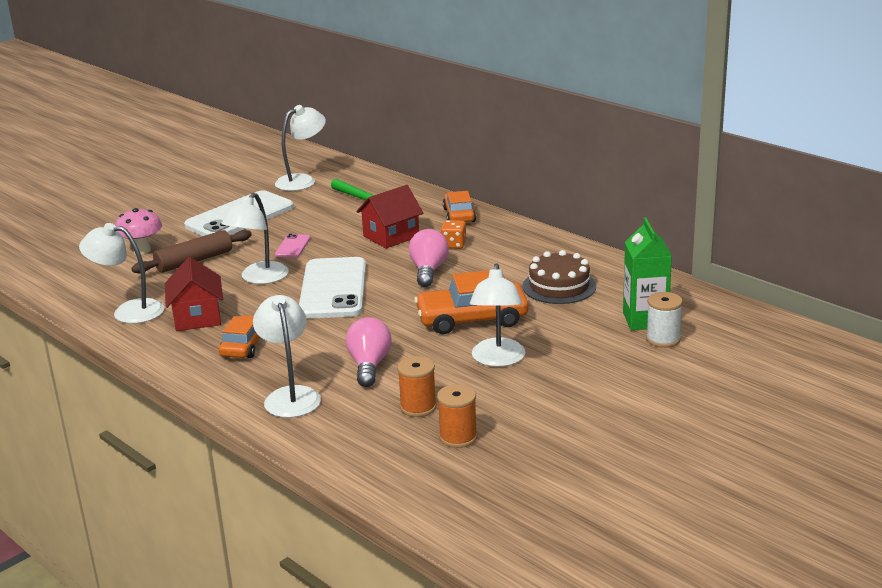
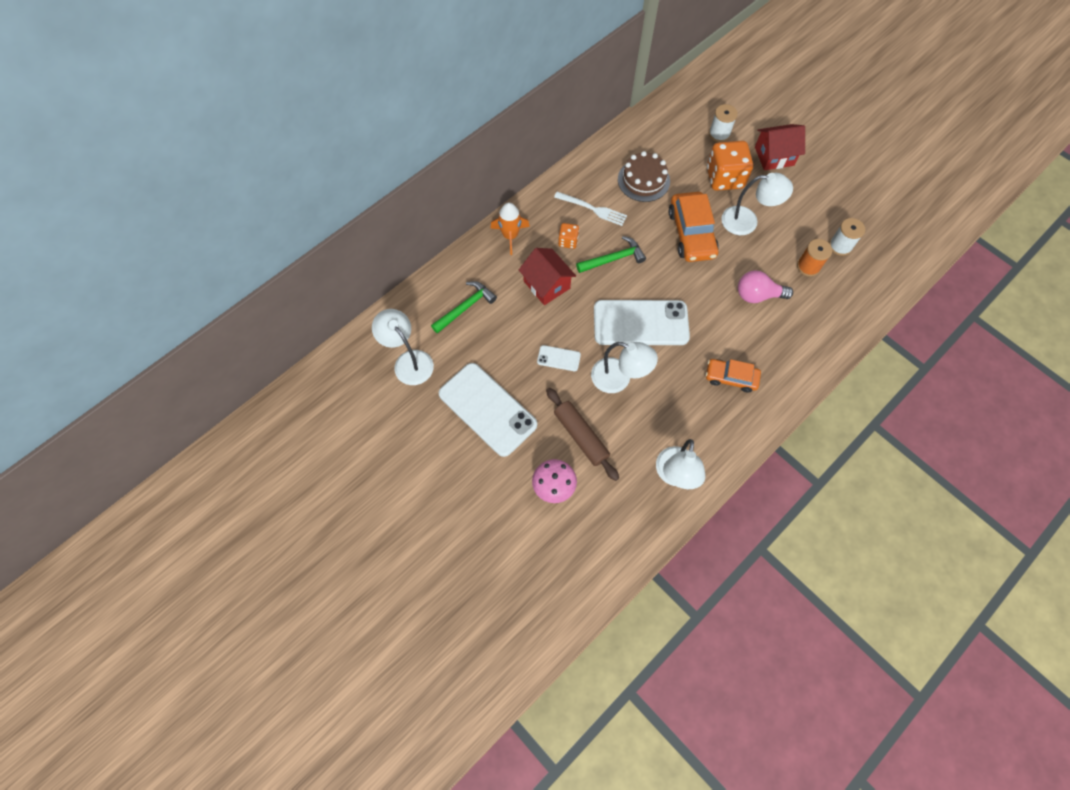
camera: 90 degrees left, 40 degrees up
(197, 317) = (686, 418): red house -> red house (774, 156)
(290, 396) = (799, 341): white lamp -> none
(292, 246) = (558, 358): pink phone -> white phone
(428, 271) = (613, 259): pink light bulb -> green hammer
(458, 437) = (840, 246): orange spool -> white spool
(459, 215) = (510, 236): orange car -> orange rocket
(504, 257) = (593, 209): none -> white fork
(576, 343) = (724, 178): none -> orange dice
(645, 320) = (694, 139): green carton -> none

